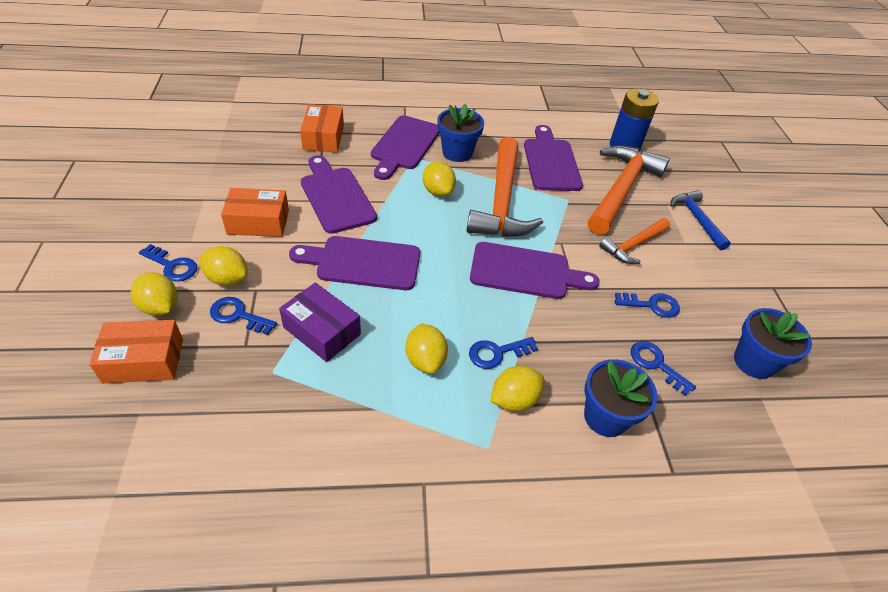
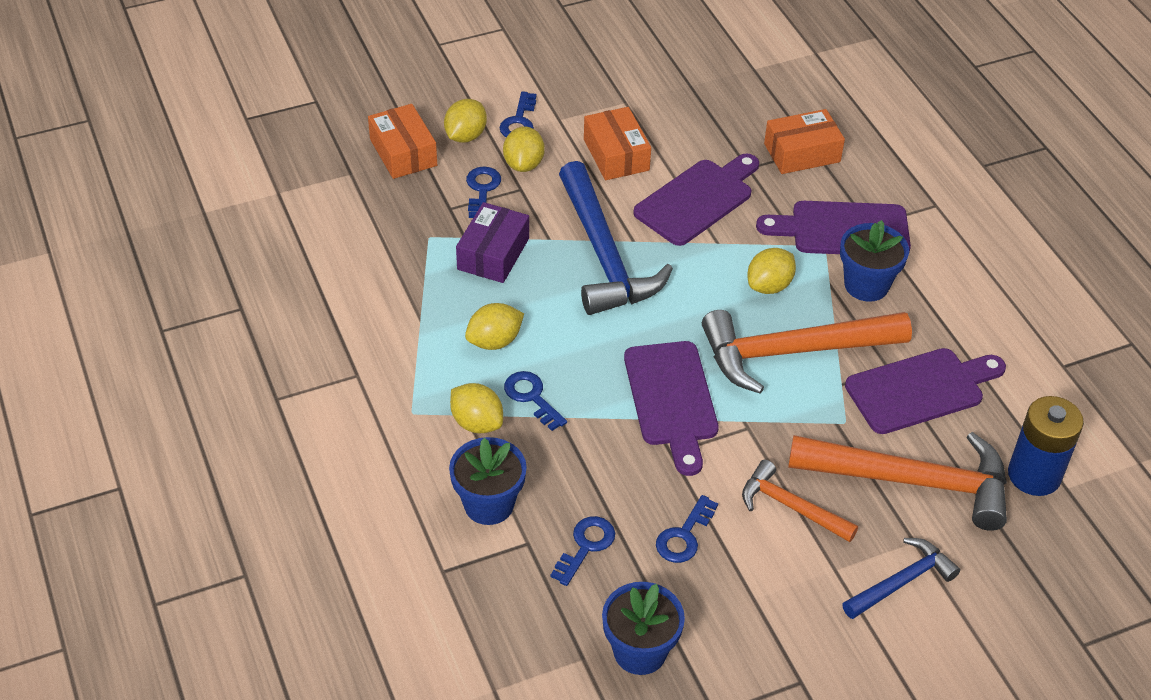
camera: 75 degrees right, 0 degrees up
(363, 263) = (603, 255): purple cutting board -> blue hammer
(652, 305) = (684, 536): blue key -> blue key turned 45 degrees clockwise

